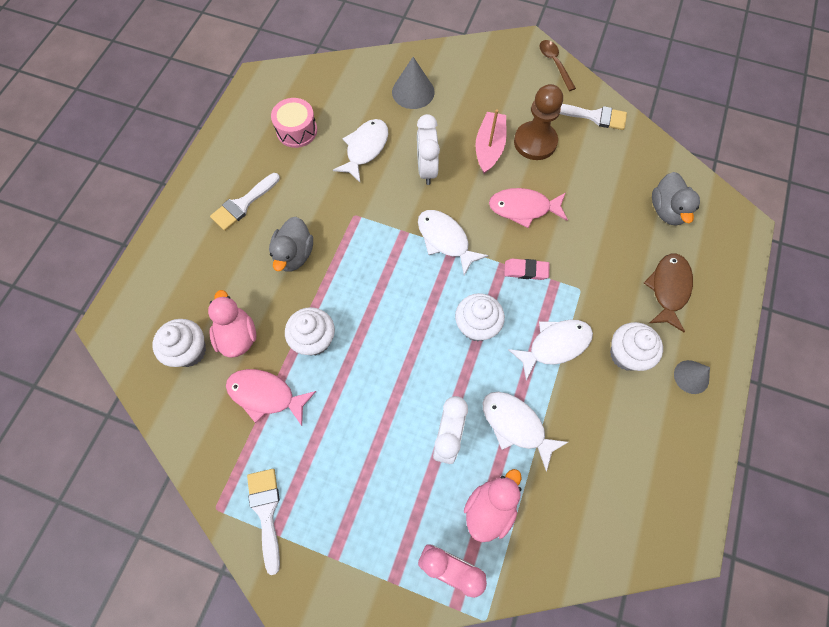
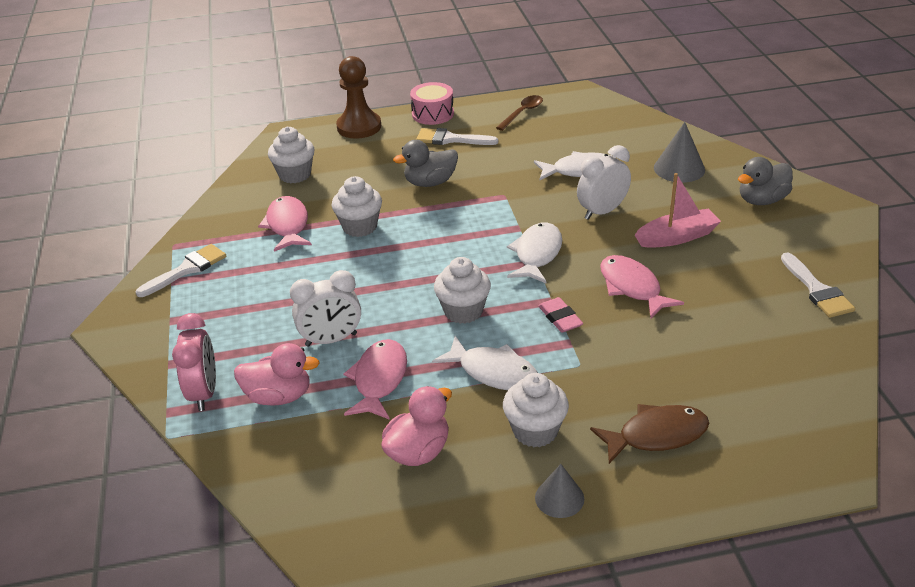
camera: 60 degrees right, 30 degrees down
(237, 336) = (328, 189): pink duck -> pink duck (418, 451)
(297, 130) = (553, 131): pink drum -> pink drum (433, 114)
(516, 425) = (379, 380): white fish -> pink fish
(535, 142) = (724, 263): brown pawn -> brown pawn (359, 127)
(554, 63) = (846, 236): brown spoon -> brown spoon (522, 113)
(667, 210) = (764, 395): grey duck -> grey duck (761, 200)

